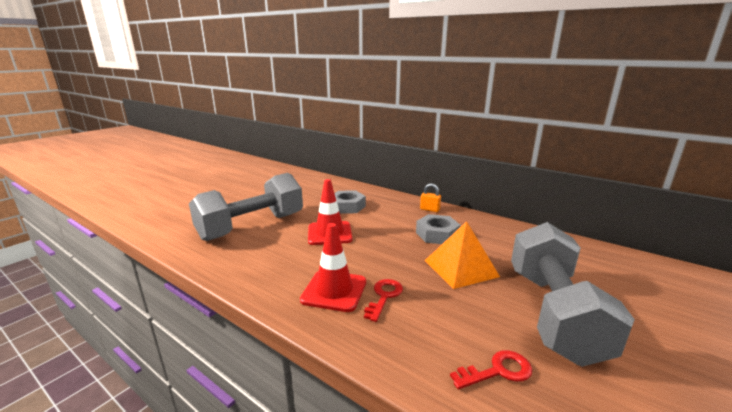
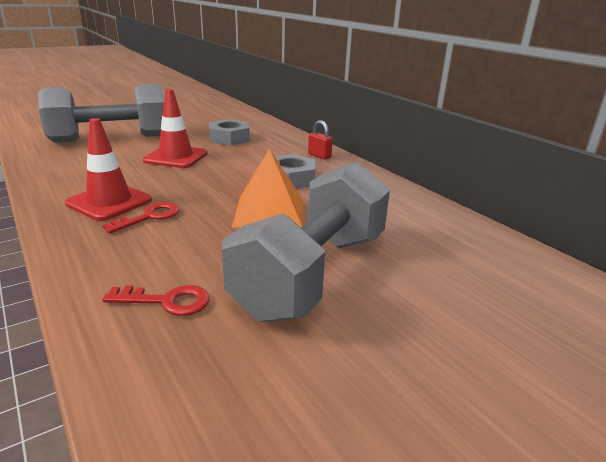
camera: 20 degrees right, 5 degrees up
(430, 209) = (319, 156): orange padlock -> red padlock

